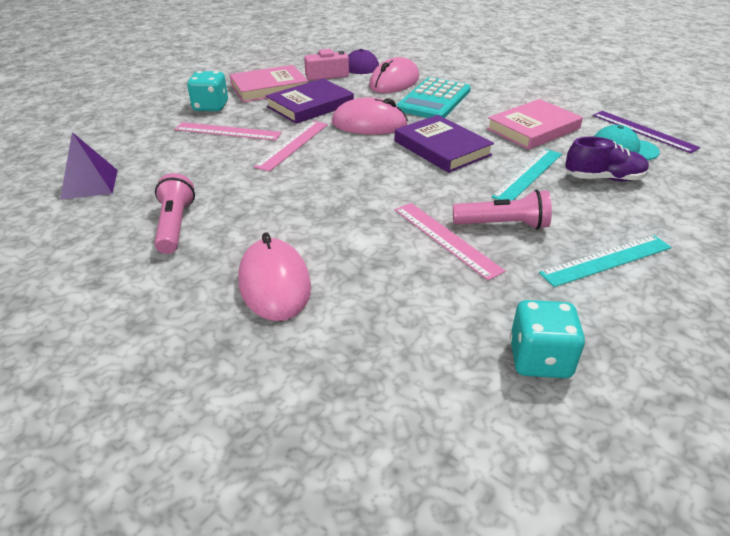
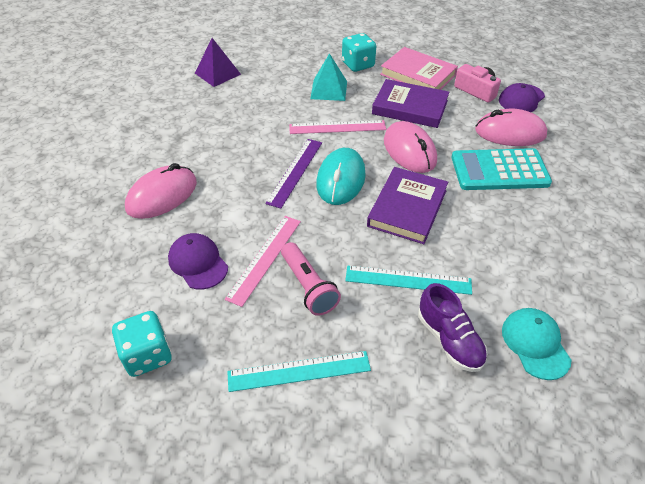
camera: 60 degrees right, 10 degrees up
(175, 225) = (197, 127): pink flashlight -> none
(227, 131) = (329, 90): pink ruler -> turquoise pyramid
(372, 166) = (341, 179): none -> turquoise mouse
(418, 285) = (198, 263): none -> purple cap
(533, 129) = (509, 258): pink book -> none
(606, 260) = (299, 371): turquoise ruler -> turquoise ruler turned 45 degrees counterclockwise
(643, 131) = (602, 355): purple ruler -> purple ruler (295, 172)

